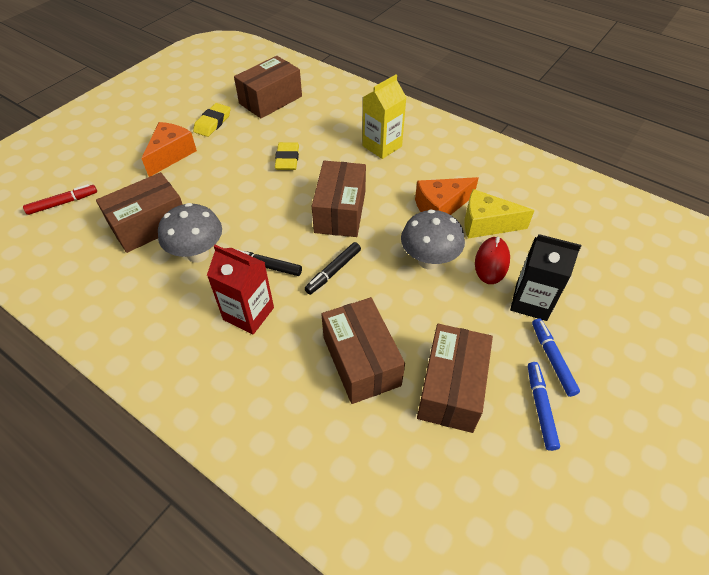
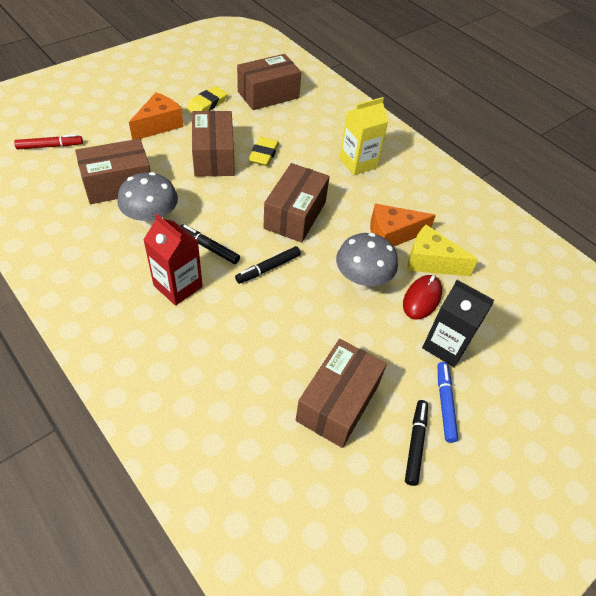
camera: 10 degrees right, 0 degrees up
(361, 361) = (264, 355): brown box -> brown box (214, 156)
(540, 407) = (415, 444): blue marker -> black marker

